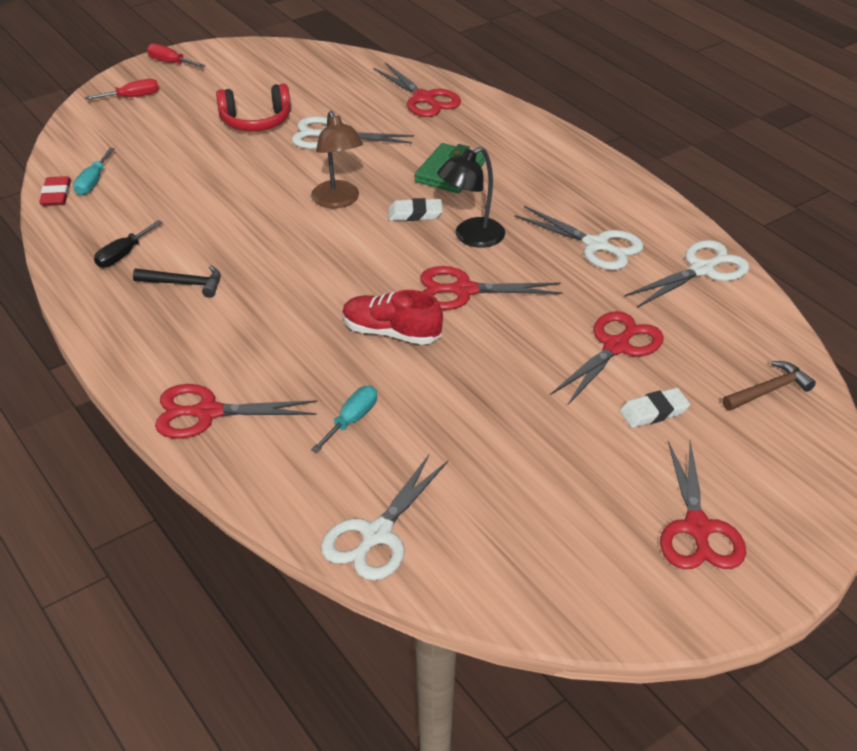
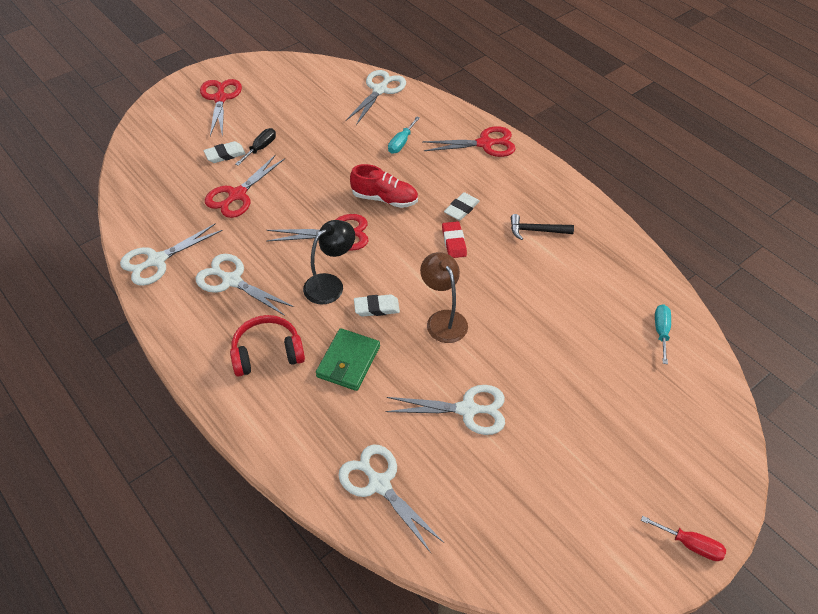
camera: 175 degrees right, 10 degrees up
(56, 195) = (682, 314): red eraser -> red eraser (454, 242)
(123, 255) = (593, 254): black screwdriver -> black screwdriver (260, 148)
(132, 97) = (696, 467): red screwdriver -> none
(256, 121) = (549, 431): red headphones -> red headphones (267, 353)
(280, 315) = (461, 209): none -> white eraser
(424, 98) = (379, 484): red scissors -> white scissors
(769, 390) = (150, 170): brown hammer -> none

